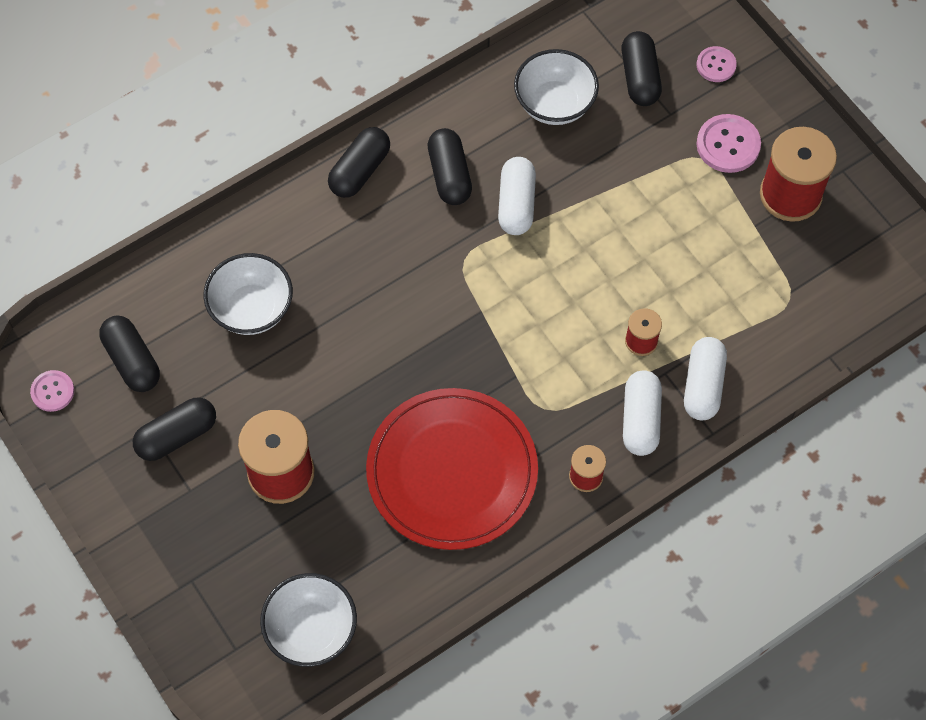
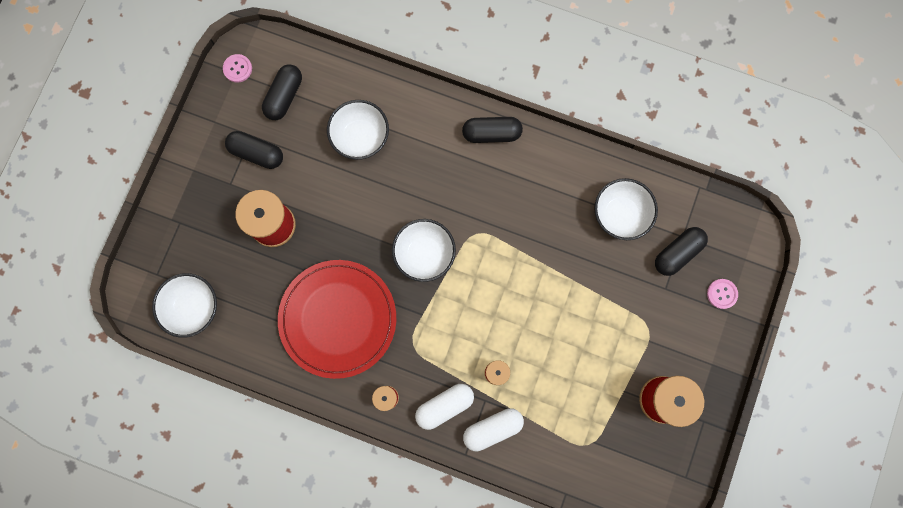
camera: 55 degrees right, 15 degrees up
(446, 329) = (424, 254): none -> white bowl
(449, 175) = (526, 186): black capsule -> none
(516, 204) = (535, 238): white capsule -> none
(728, 145) = (669, 338): pink button -> none

